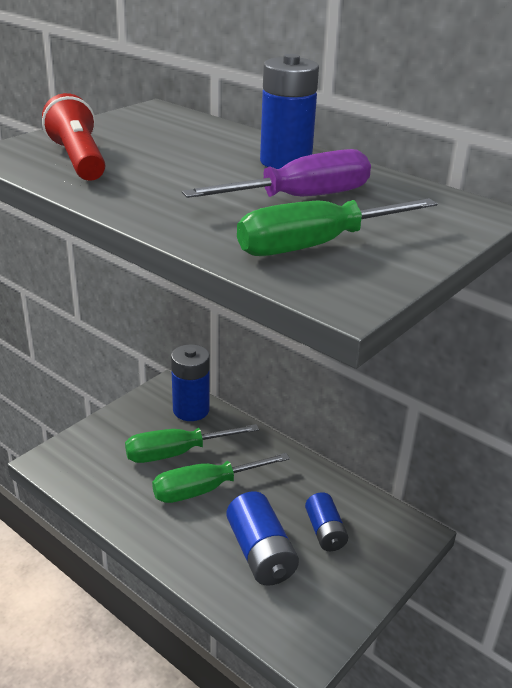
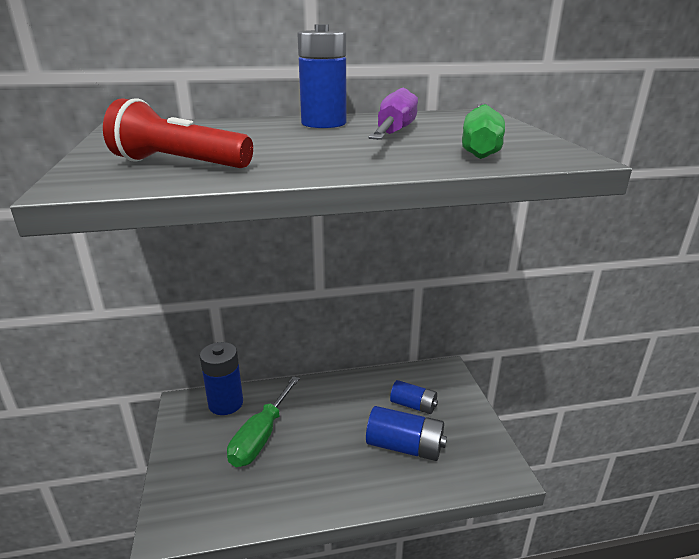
camera: 50 degrees left, 5 degrees down
(205, 489) = (316, 441): green screwdriver -> none

